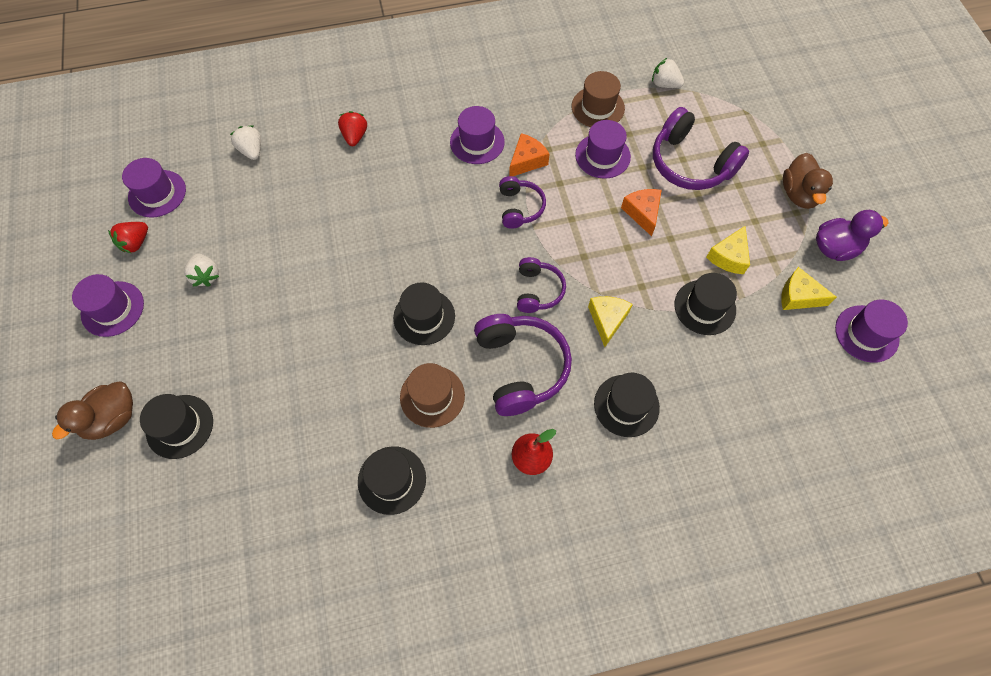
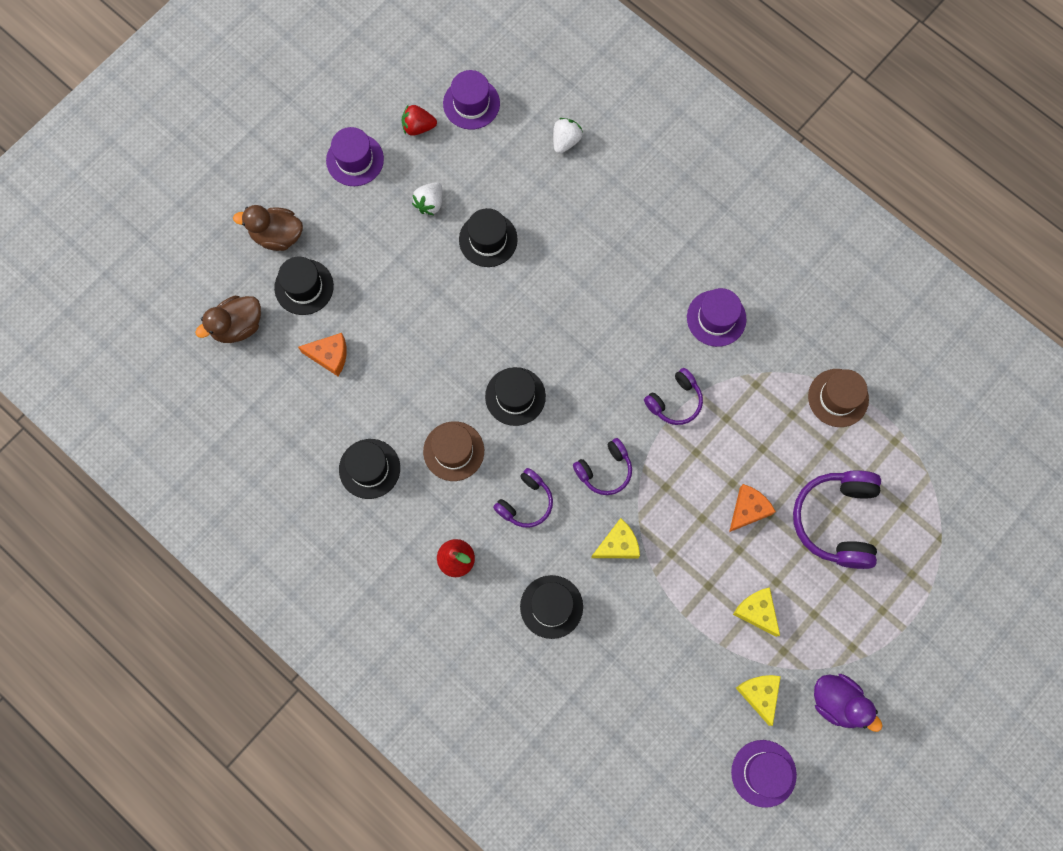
camera: 55 degrees right, 10 degrees up
(355, 136) = (643, 212): red strawberry -> none
(521, 367) = (525, 502): purple headphones -> purple headphones, size x0.58
(527, 161) = (728, 374): orange cheese -> orange cheese (330, 356)
(602, 156) = (785, 437): purple hat -> none
(664, 84) = (915, 442): white strawberry -> none
(705, 307) = (689, 619): black hat -> black hat (488, 239)
(728, 257) = (757, 611): yellow cheese -> yellow cheese turned 60 degrees clockwise
(799, 194) = (875, 639): brown duck -> brown duck (238, 326)

